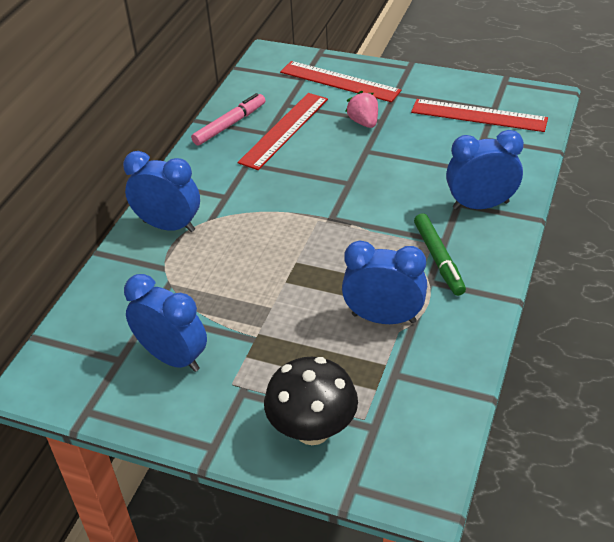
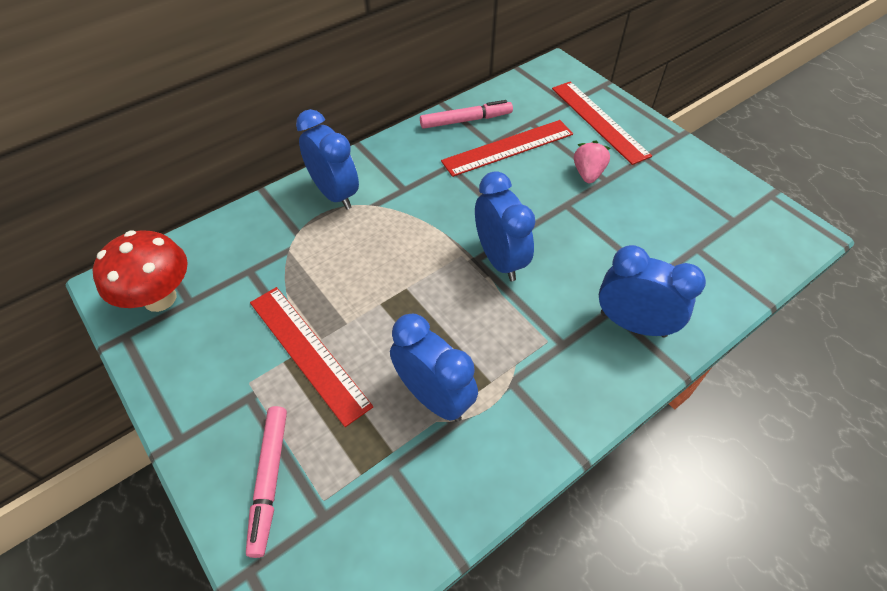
camera: 30 degrees right, 10 degrees up
(89, 370) = (160, 298): none -> red mushroom
(173, 358) = (228, 325): blue clock -> blue clock (499, 259)
(312, 430) = (269, 480): black mushroom -> pink marker
(438, 259) = (540, 362): green marker -> none
(478, 115) = (711, 220): red ruler -> red ruler (308, 352)

